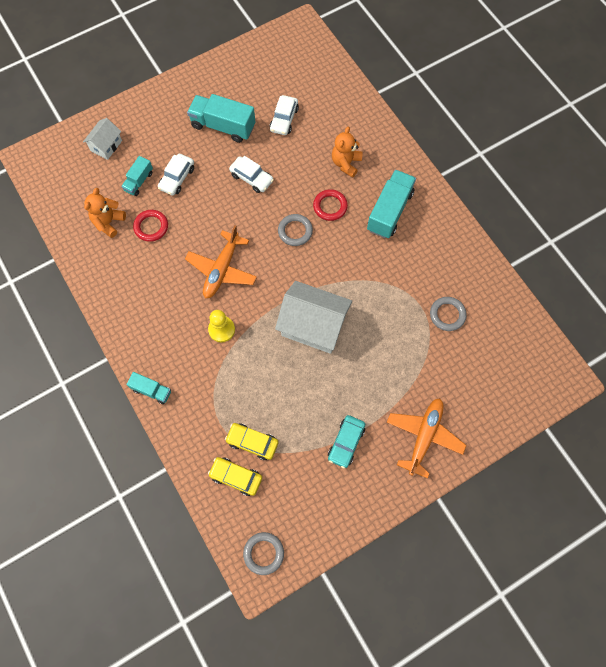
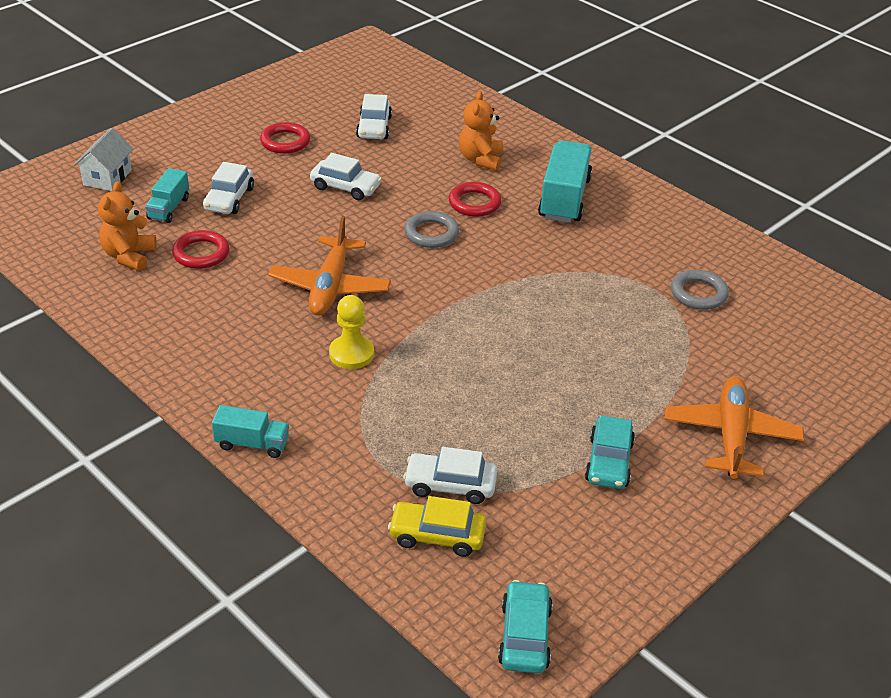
camera: 15 degrees left, 30 degrees down
(223, 126) = (285, 142): turquoise truck -> red ring
(252, 442) = (450, 485): yellow car -> white car
(263, 553) = (524, 635): grey ring -> turquoise car
(313, 326) = (499, 331): white house -> none

